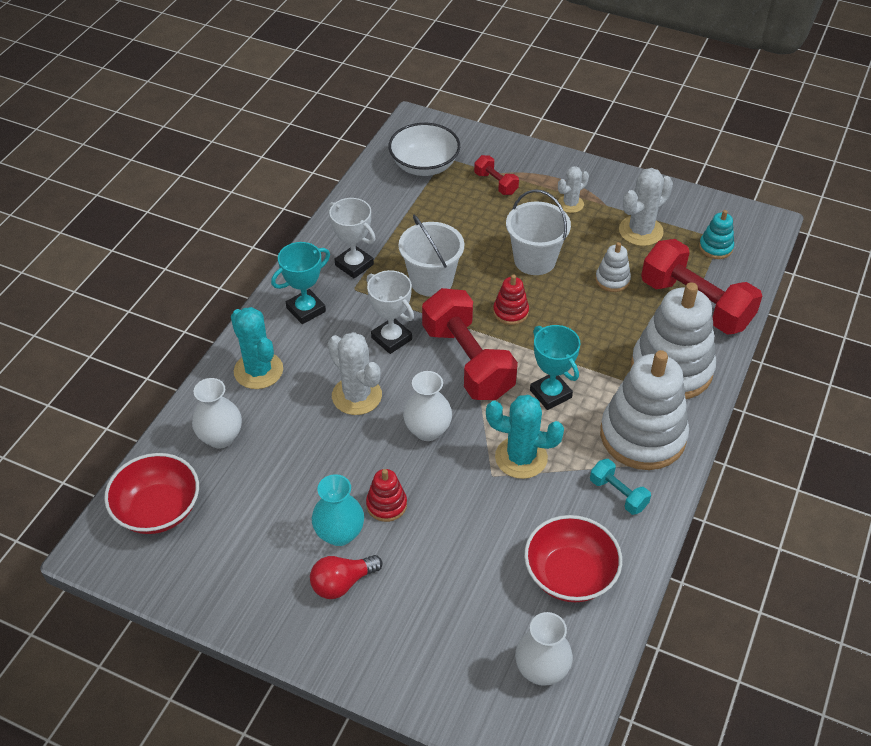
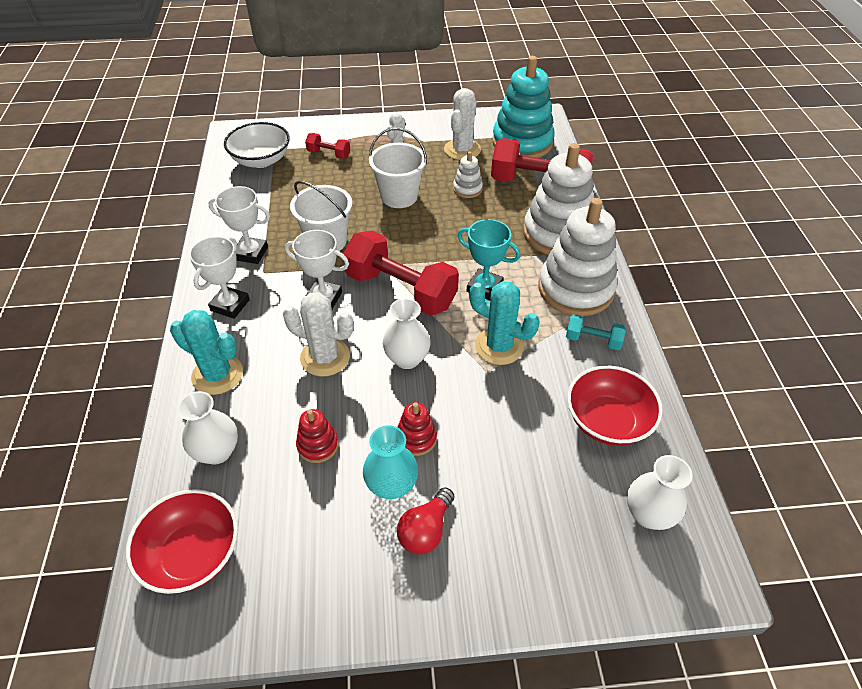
camera: 30 degrees left, 0 degrees up
(306, 310) = (230, 305): turquoise trophy -> white trophy
(510, 312) = (408, 240): red stacking toy -> red stacking toy (318, 445)
(521, 458) = (499, 346): turquoise cactus -> turquoise cactus turned 45 degrees clockwise
(715, 247) = (522, 142): turquoise stacking toy -> turquoise stacking toy, size x2.21

